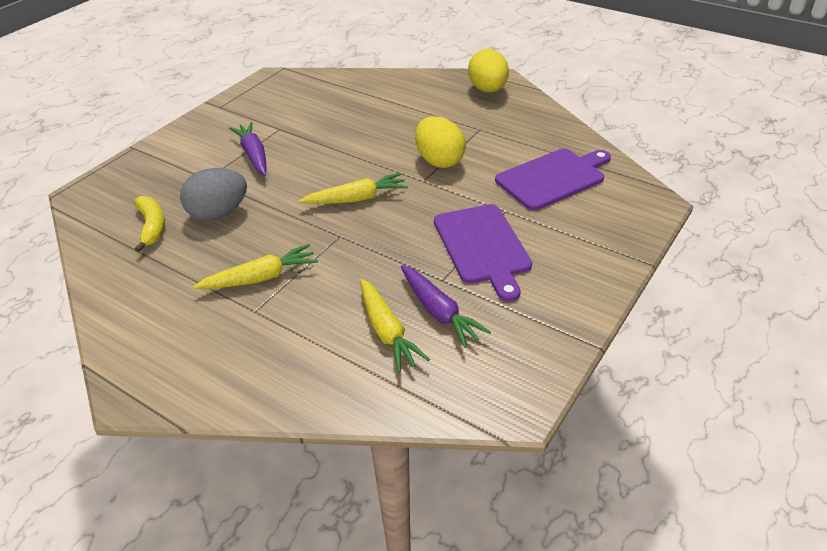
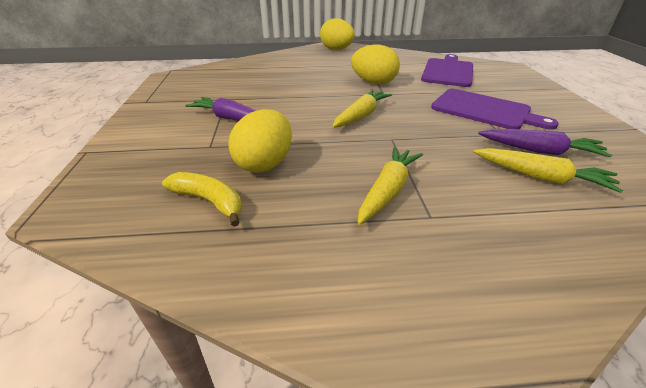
camera: 40 degrees left, 5 degrees down
(218, 213) = (265, 164): grey egg -> yellow egg

